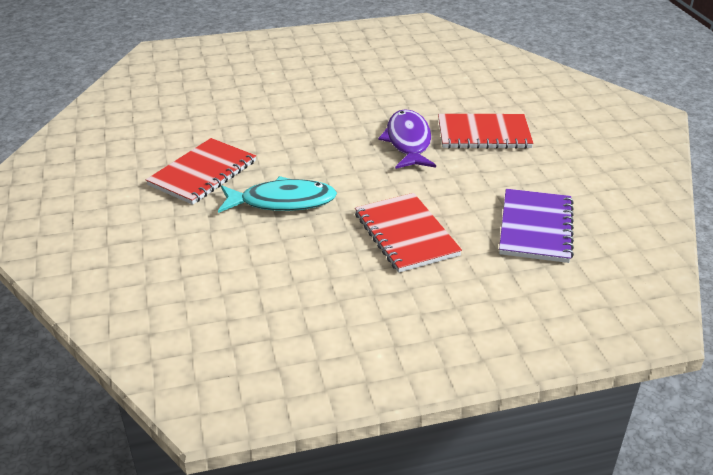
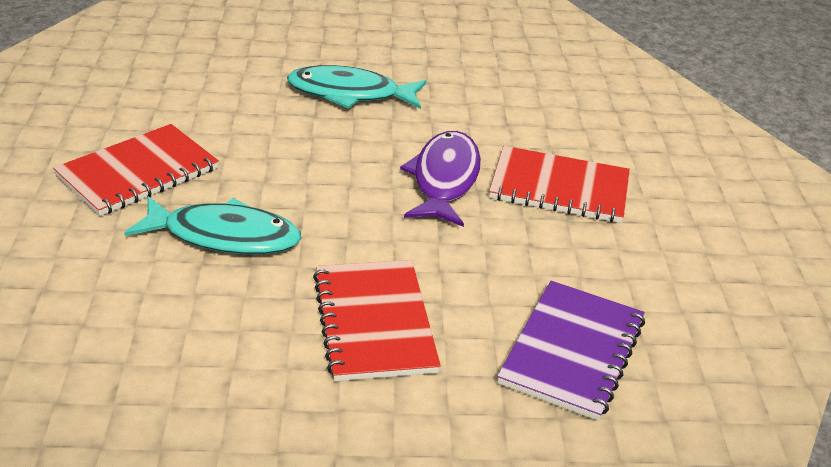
camera: 10 degrees right, 0 degrees up
(319, 99) = (350, 94): none -> turquoise fish

